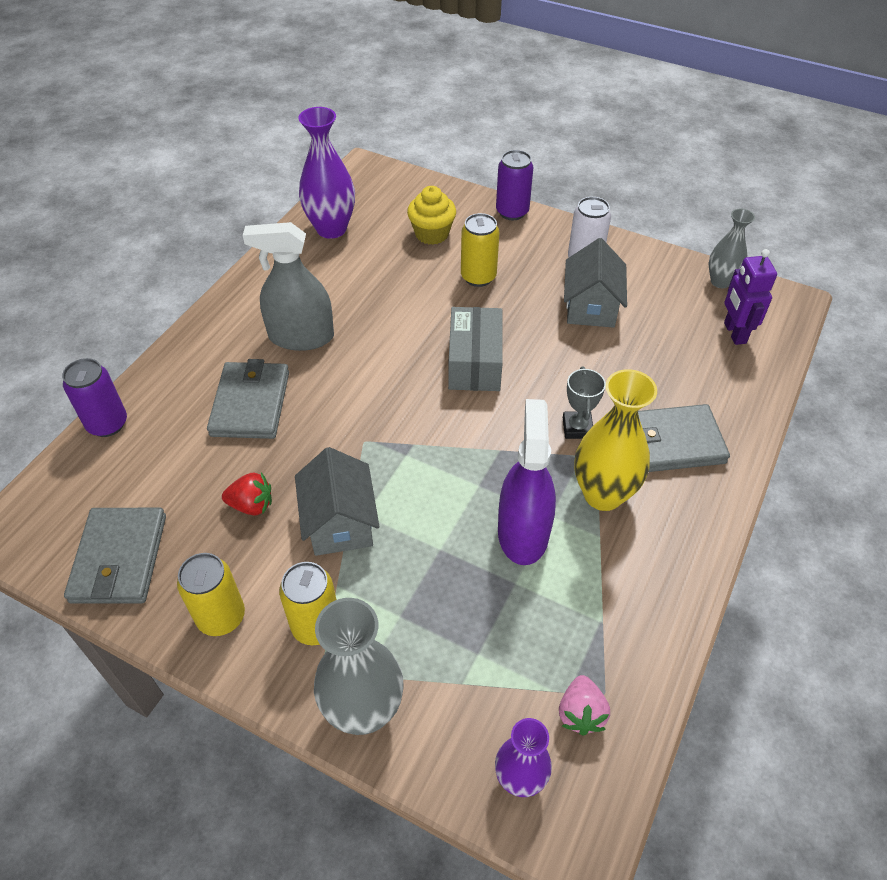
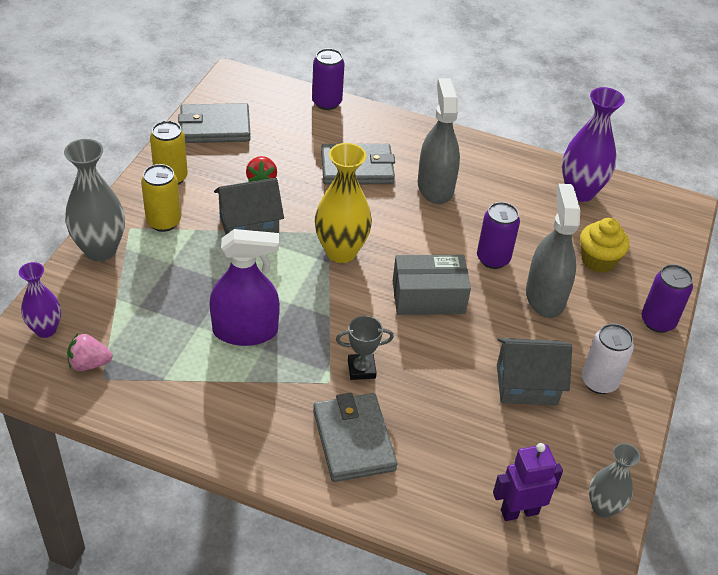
camera: 80 degrees right, 5 degrees down
(422, 306) = (493, 259): none -> purple can
(478, 277) = (545, 297): yellow can -> grey spray bottle
(603, 494) = (288, 385): yellow vase -> yellow vase (341, 252)

